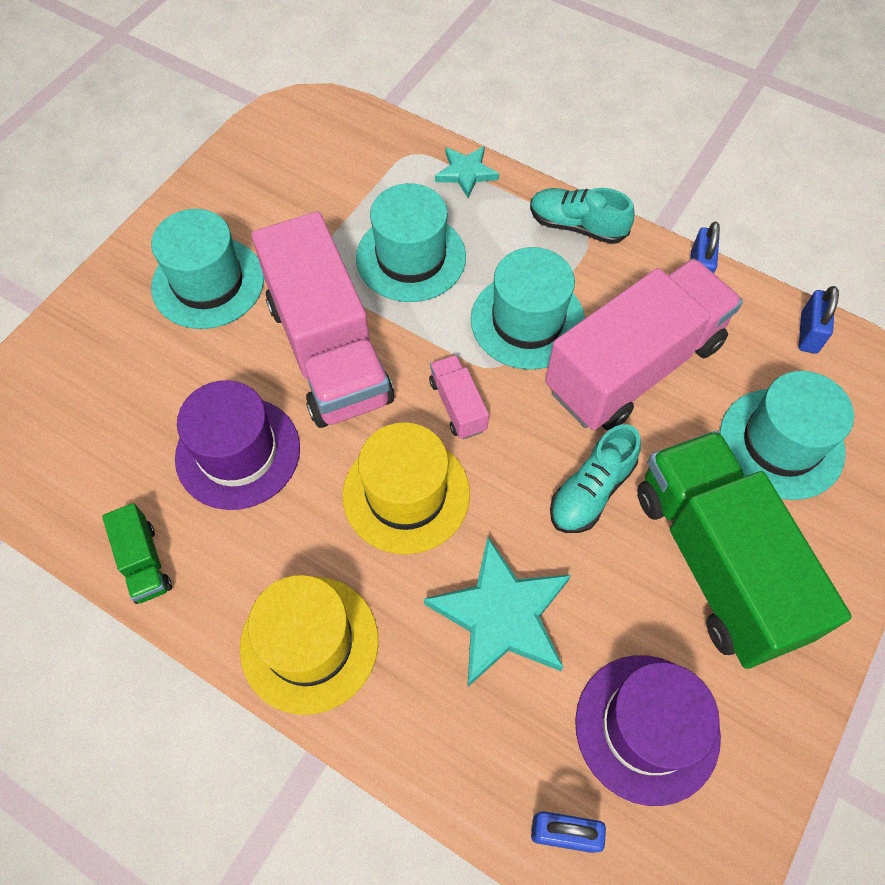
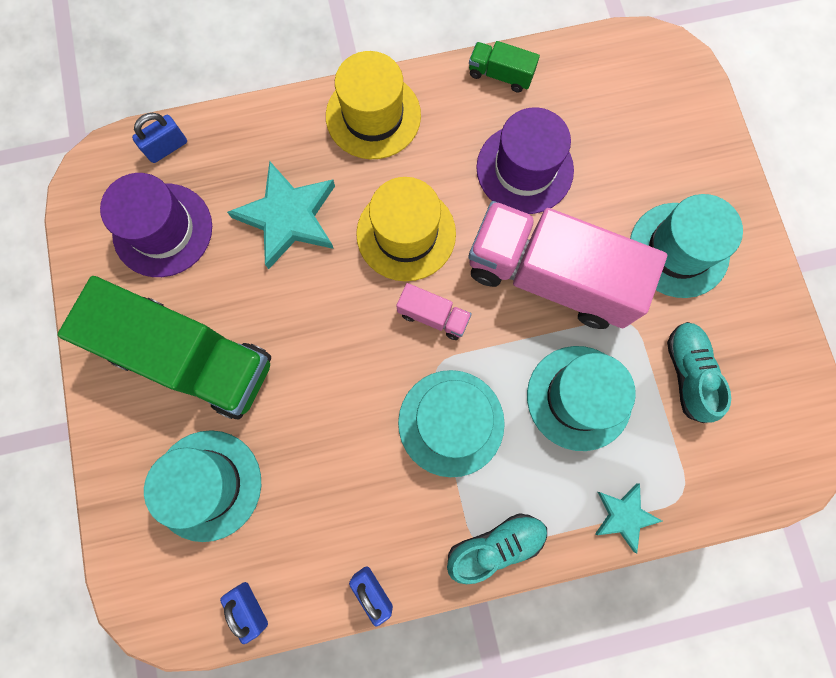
camera: 135 degrees right, 15 degrees up
(591, 491) = (301, 336): turquoise shoe -> turquoise shoe (688, 373)
(634, 367) = (349, 454): pink truck -> none

